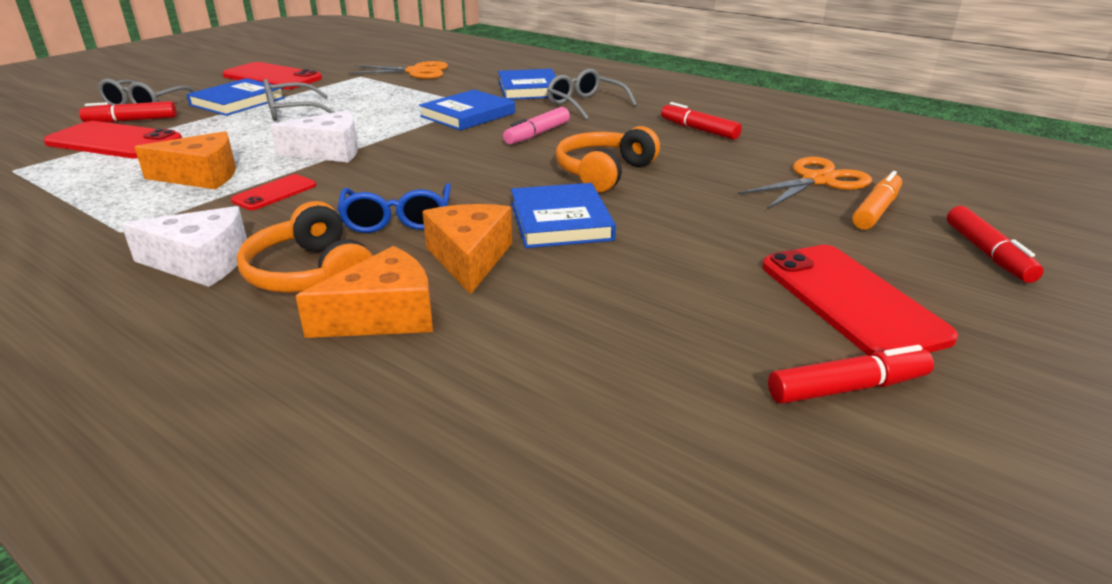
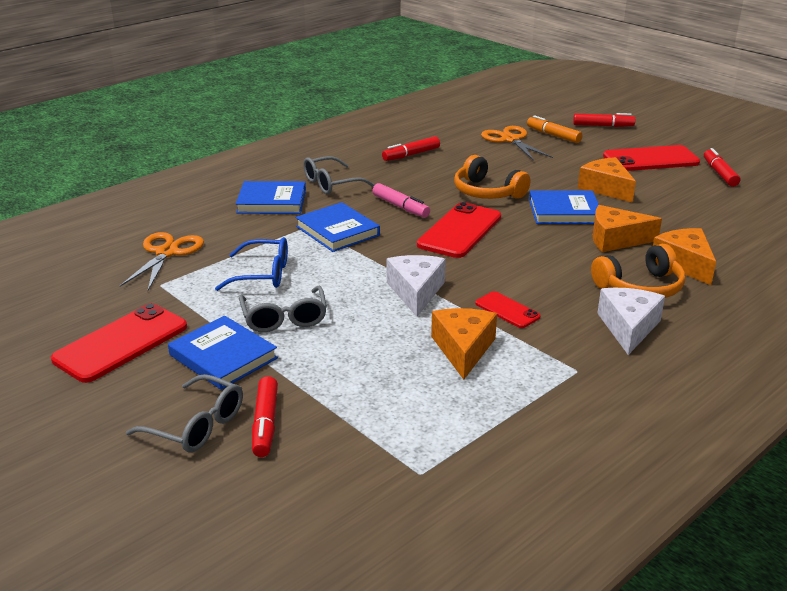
camera: 80 degrees left, 0 degrees up
(114, 141) = (344, 421): red phone -> red phone (460, 231)
(397, 220) = (560, 261): blue glasses -> blue glasses (263, 274)
(669, 253) = (606, 188): none -> orange cheese

